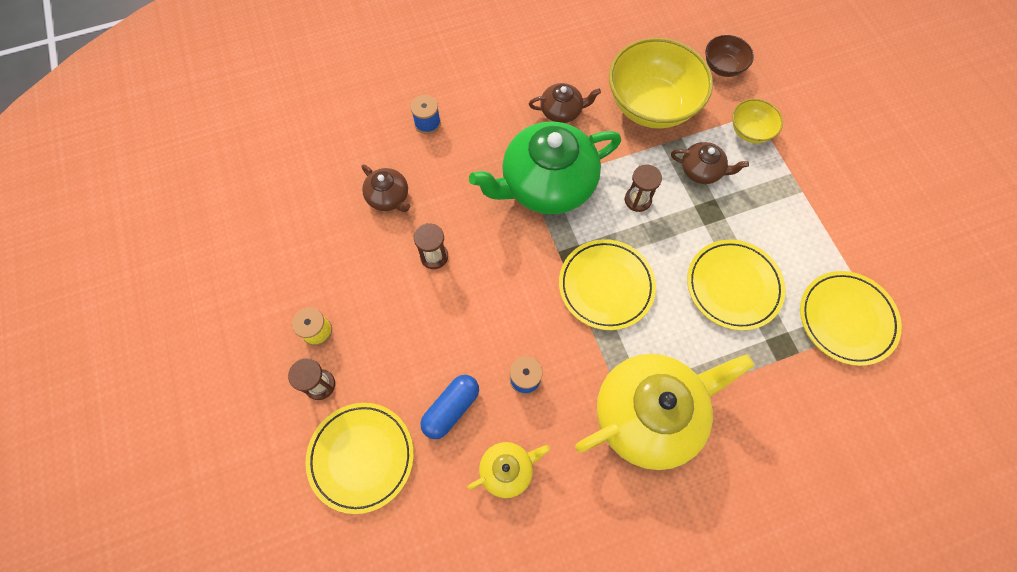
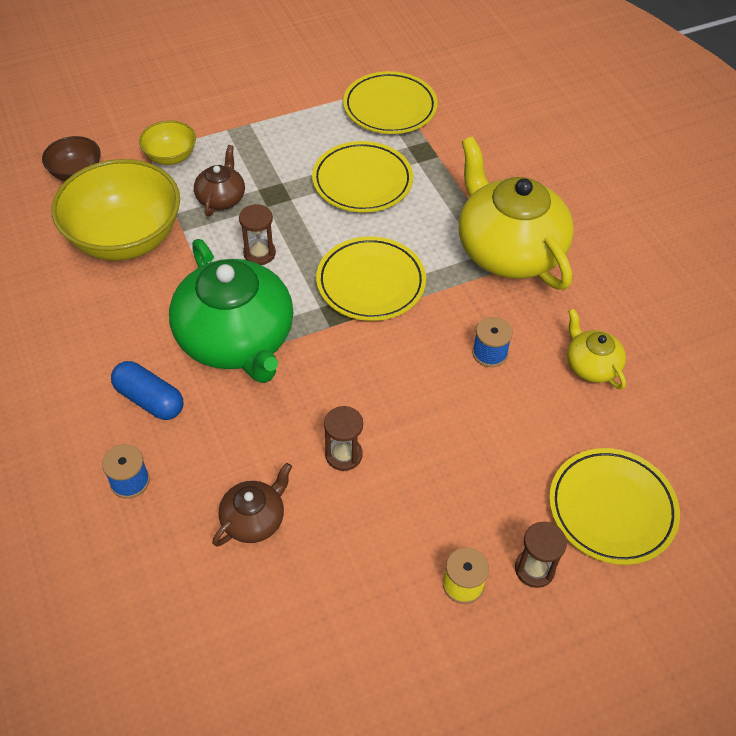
camera: 95 degrees left, 15 degrees down
(451, 408) = (536, 421): blue capsule -> blue capsule (149, 399)
(562, 111) = (125, 325): brown teapot -> none

